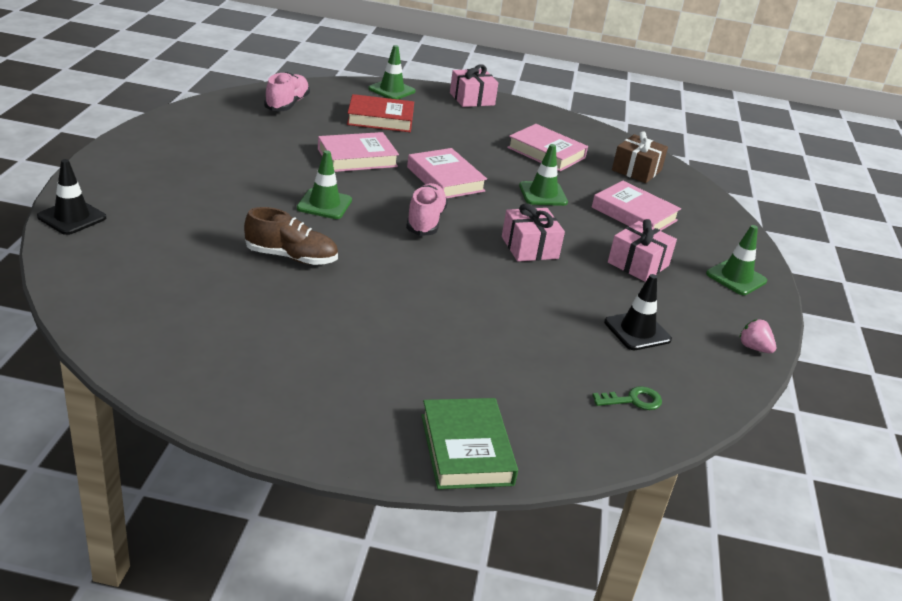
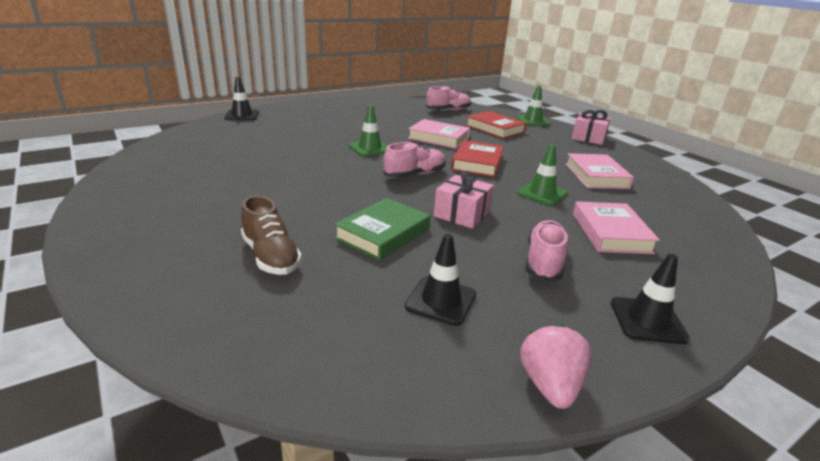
camera: 50 degrees right, 5 degrees down
(291, 257) = (296, 160): brown shoe -> brown shoe (271, 256)
(445, 179) = (477, 163): pink book -> red book
(466, 449) = (142, 288): green book -> green book (383, 234)
(633, 400) = (324, 342): green key -> none
(636, 170) = (673, 211): brown gift -> none
(638, 264) = (544, 262): pink gift -> pink shoe
(736, 277) = (647, 320): green traffic cone -> black traffic cone
(754, 348) = (550, 385): pink strawberry -> pink strawberry, size x1.52

